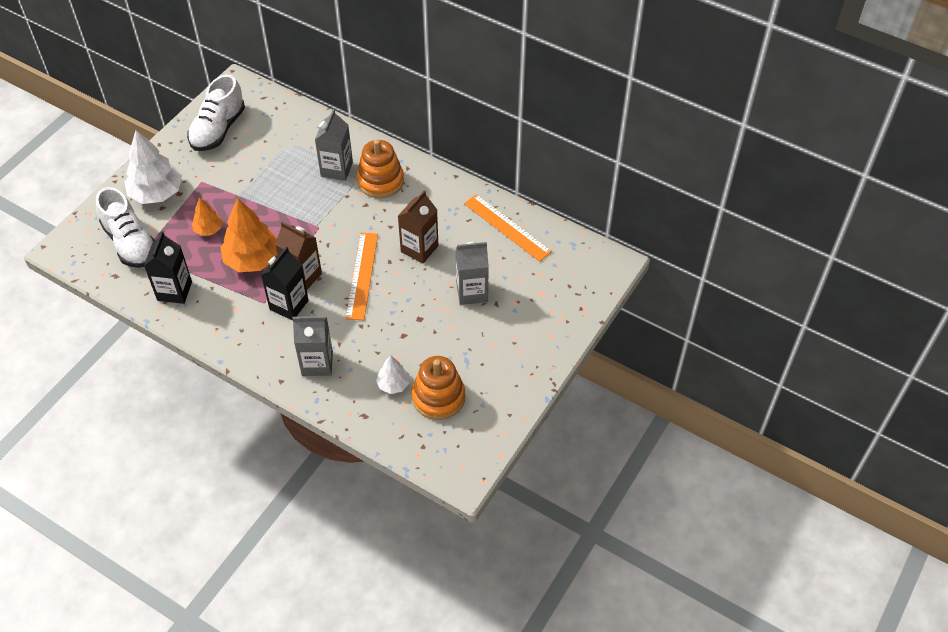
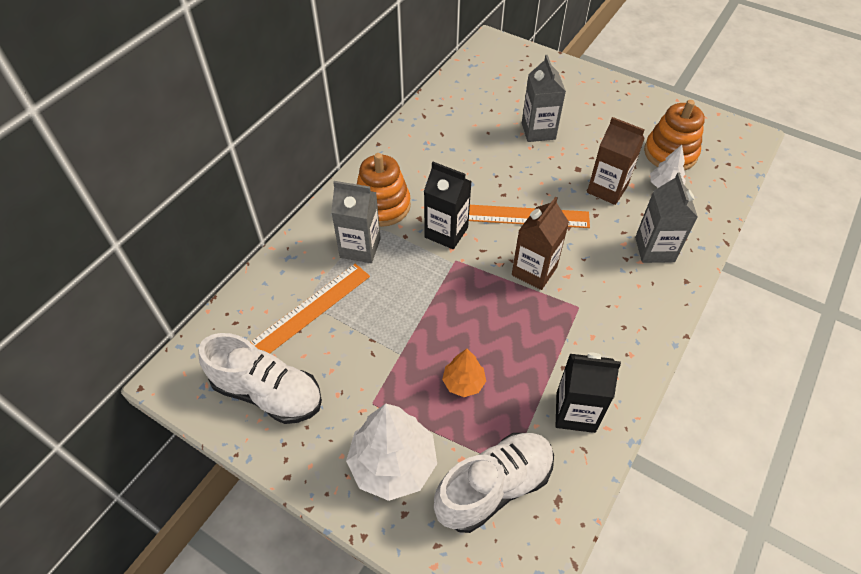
camera: 90 degrees left, 0 degrees up
(253, 259) = (512, 325): orange tree -> none
(289, 305) = (578, 281): black carton -> black carton (446, 232)
(419, 249) = (484, 170): brown carton -> brown carton (607, 189)
(507, 227) = (452, 106): orange ruler -> orange ruler (311, 309)

